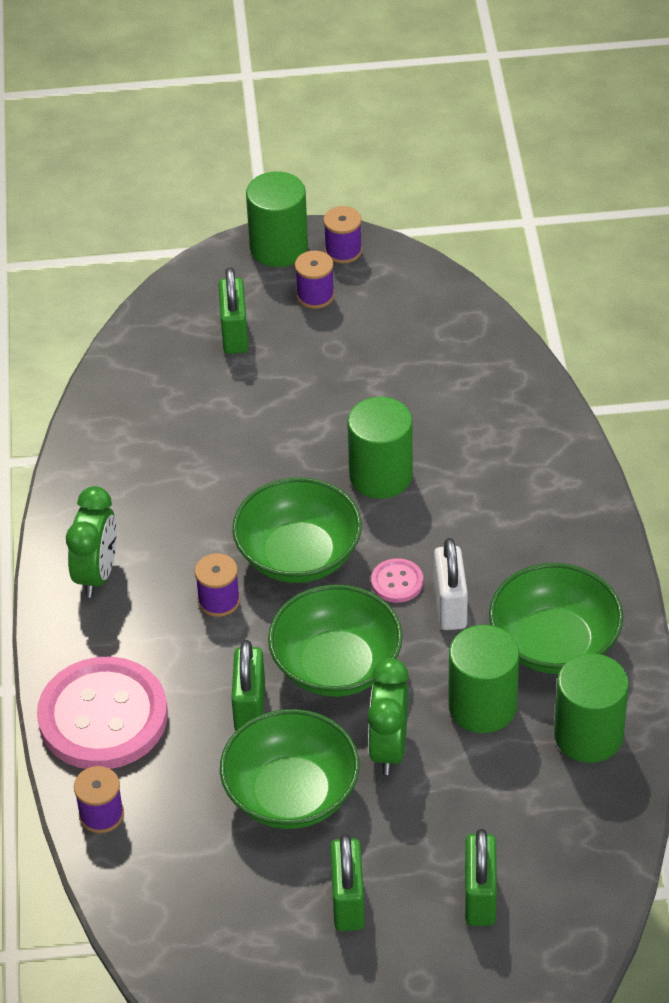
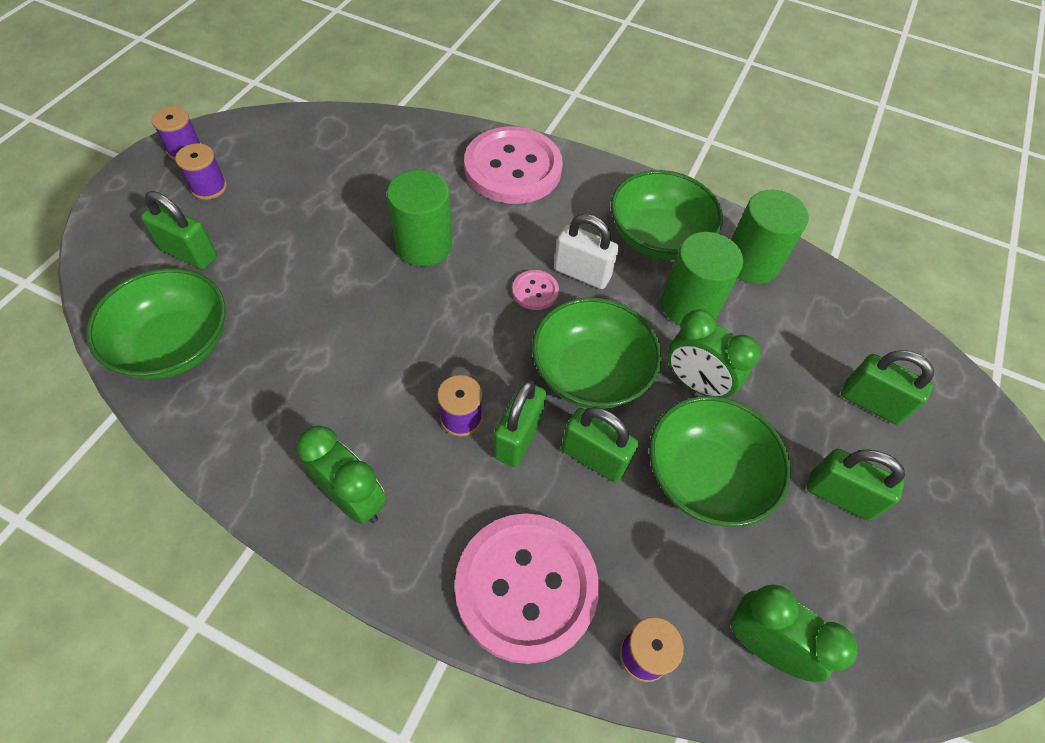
camera: 65 degrees left, 10 degrees up
(163, 891) = (764, 645): none -> green clock
(230, 647) = (518, 437): none -> green padlock
(279, 248) = (135, 181): green cylinder -> none
(298, 555) = (458, 337): green bowl -> green bowl (175, 345)
(544, 485) = (513, 168): none -> pink button

